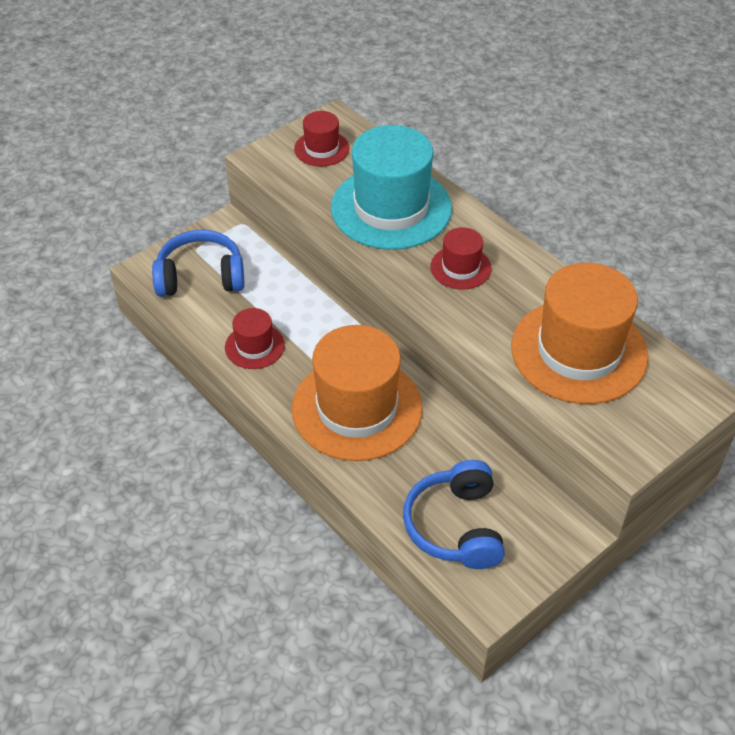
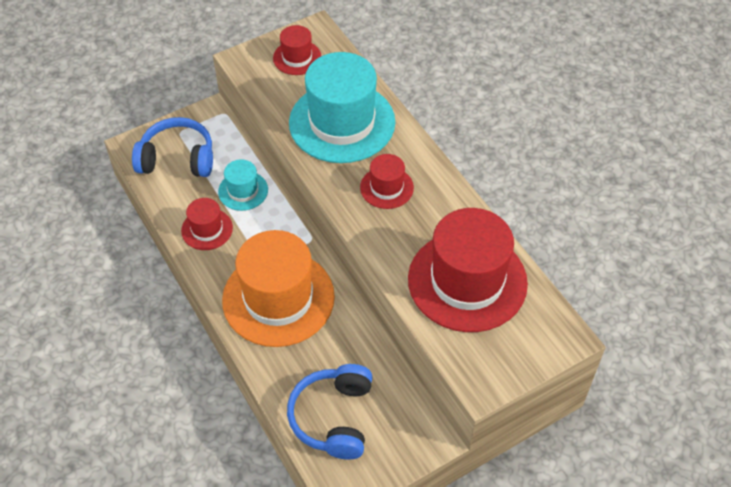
camera: 10 degrees right, 5 degrees up
(285, 301) = (243, 191): none -> turquoise hat
(579, 351) = (467, 281): orange hat -> red hat

